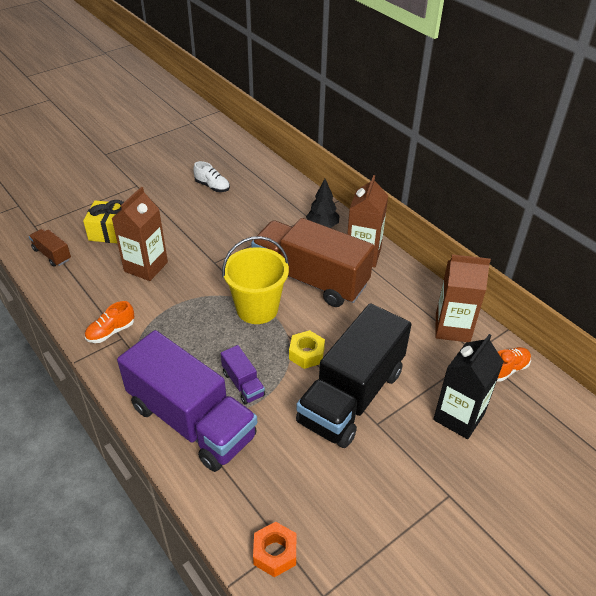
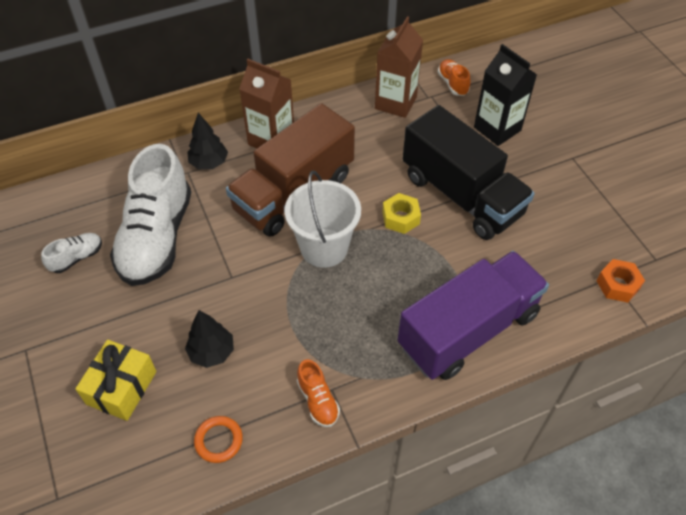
camera: 75 degrees left, 10 degrees up
(52, 254) = (139, 471): brown truck -> none
(75, 286) = (219, 440): none -> orange ring
(146, 267) = (212, 352): brown carton -> black tree
(240, 217) = (157, 237): none -> white shoe
(243, 384) = (428, 278): purple truck -> none
(257, 309) = (324, 248): yellow bucket -> white bucket

